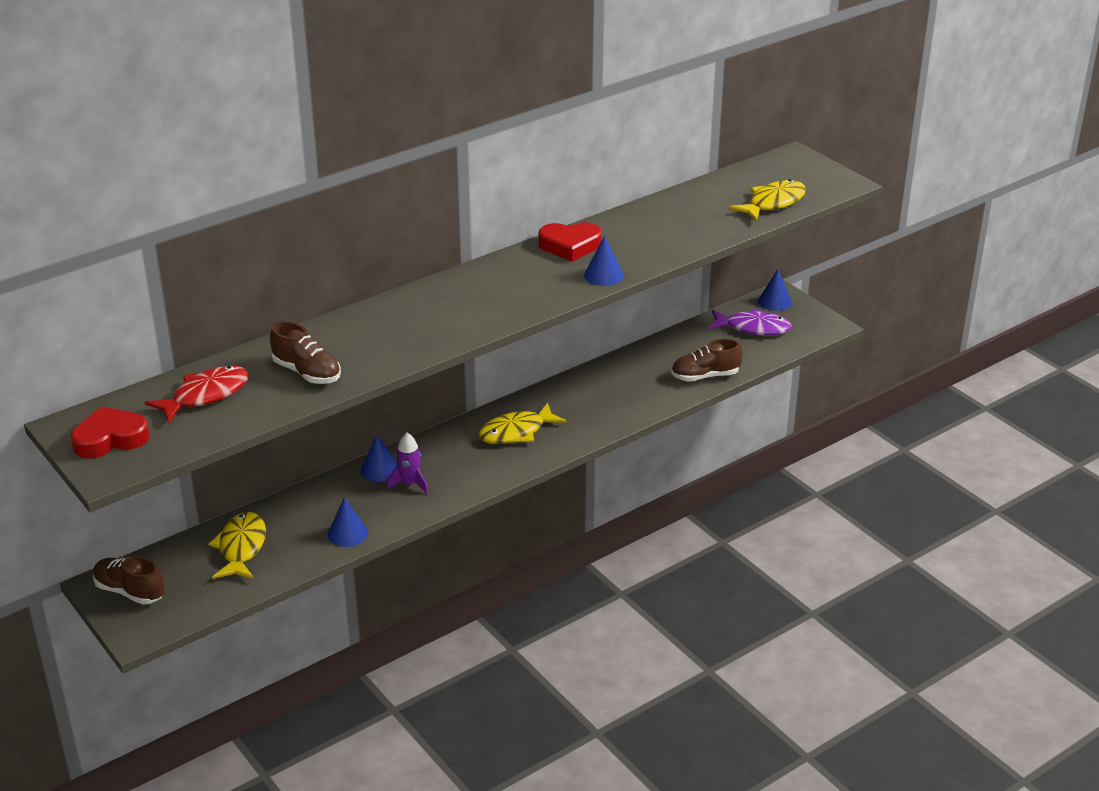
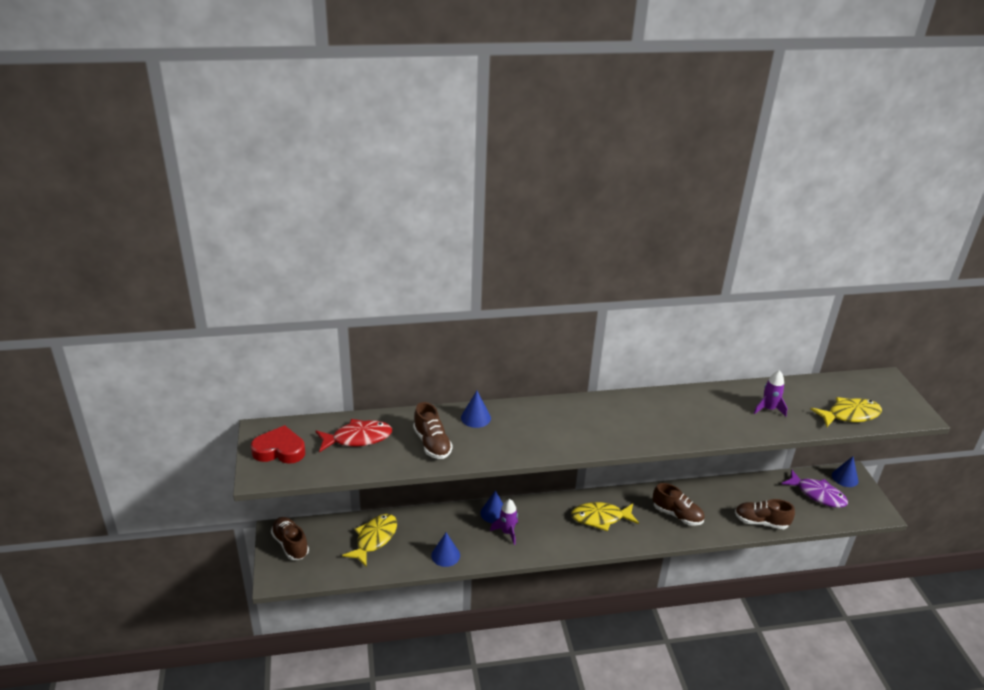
camera: 25 degrees right, 0 degrees up
(570, 246) = (673, 402): red heart -> none
(603, 275) = (684, 435): blue cone -> blue cone (475, 417)
(605, 399) = (677, 515): none -> brown shoe
(682, 222) = (768, 409): none -> purple rocket

